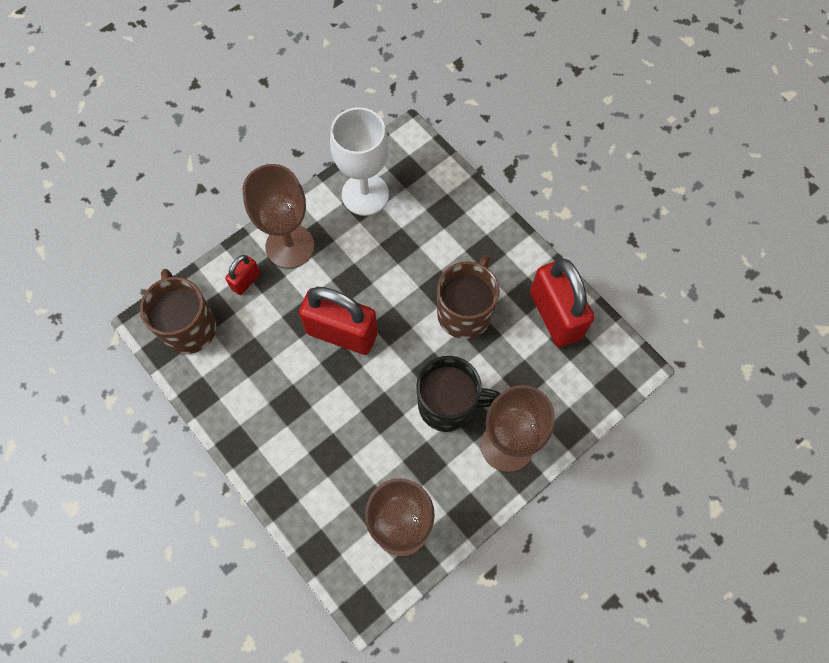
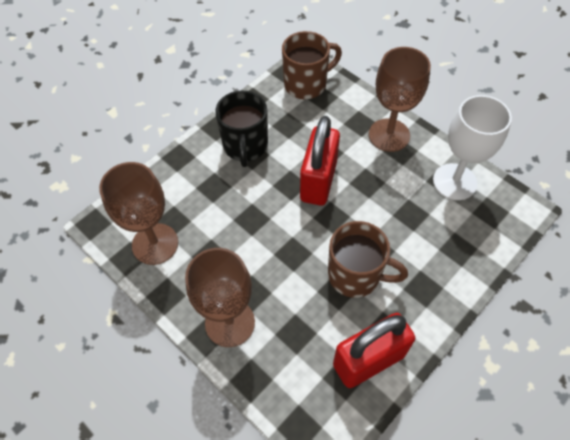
camera: 85 degrees right, 10 degrees down
(246, 281) = (351, 111): red padlock -> none
(448, 405) = (263, 269): black mug -> black mug (245, 146)

